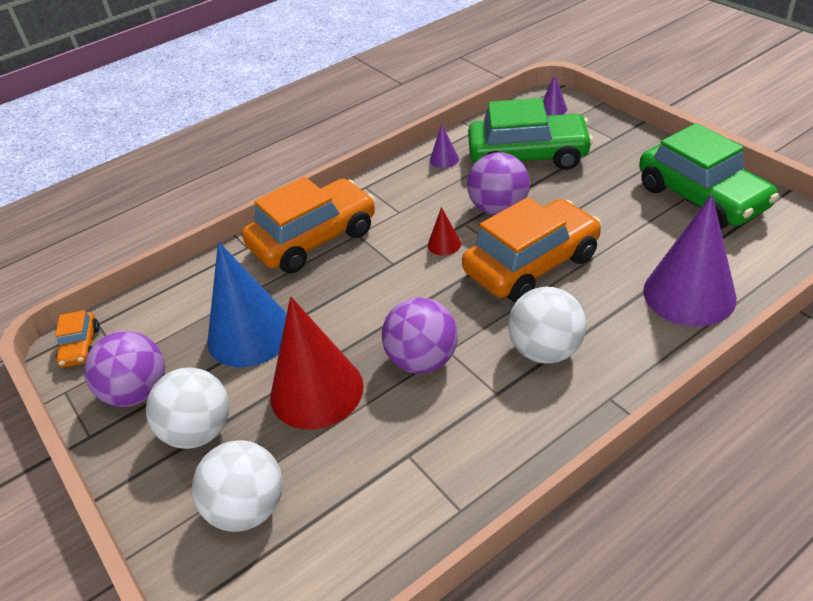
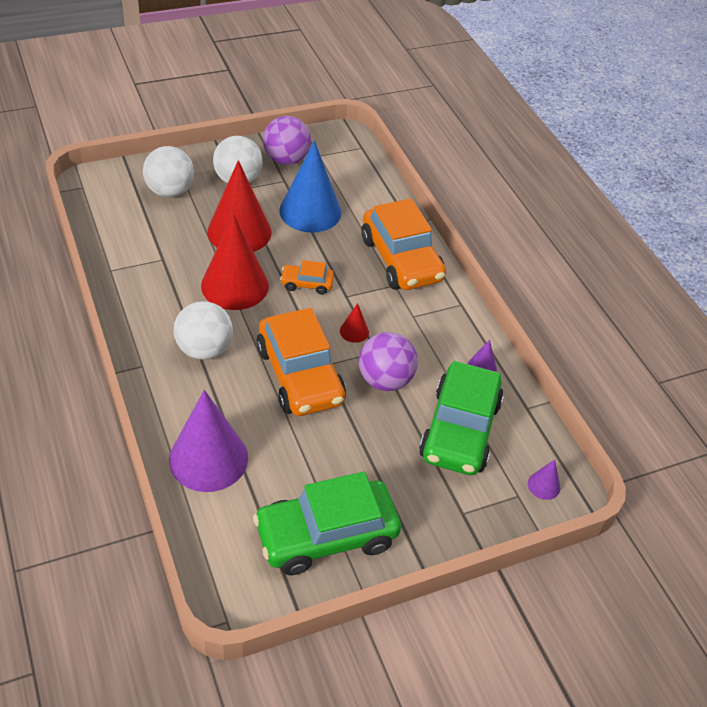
camera: 95 degrees right, 5 degrees up
(80, 347) = (342, 140): orange car -> orange car (307, 283)
(422, 360) = (235, 285): purple ball -> red cone

